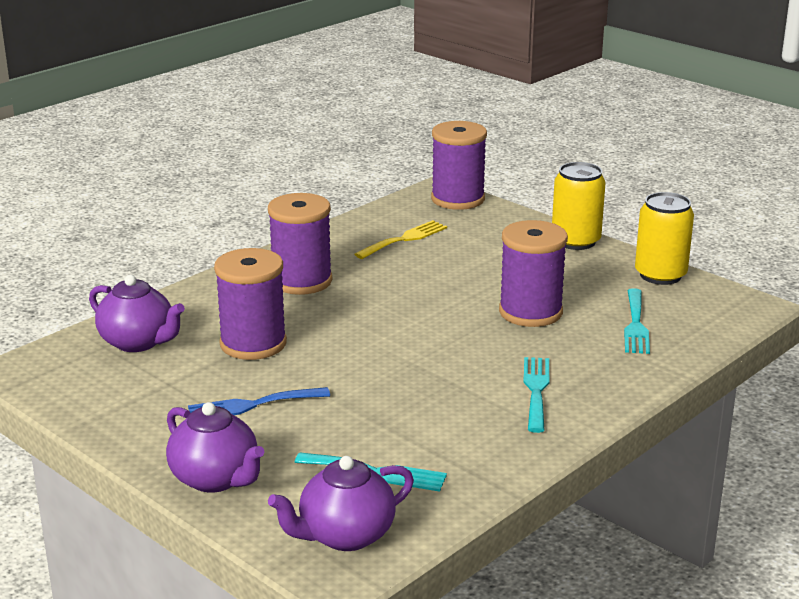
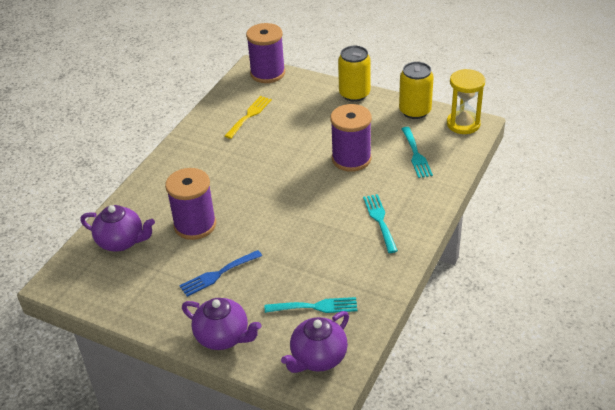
camera: 15 degrees left, 15 degrees up
(301, 281) = (201, 166): purple spool -> none
(731, 302) = (463, 124): none -> yellow hourglass

